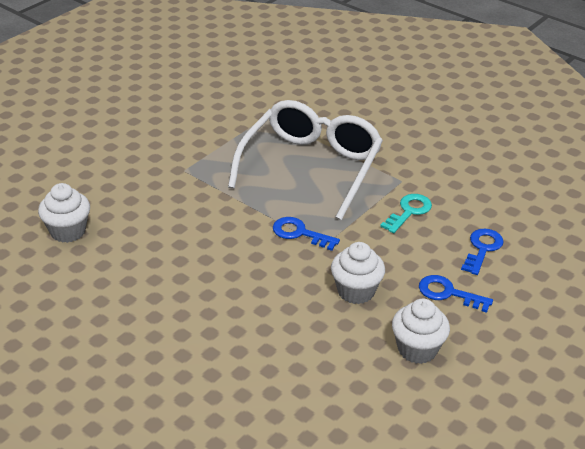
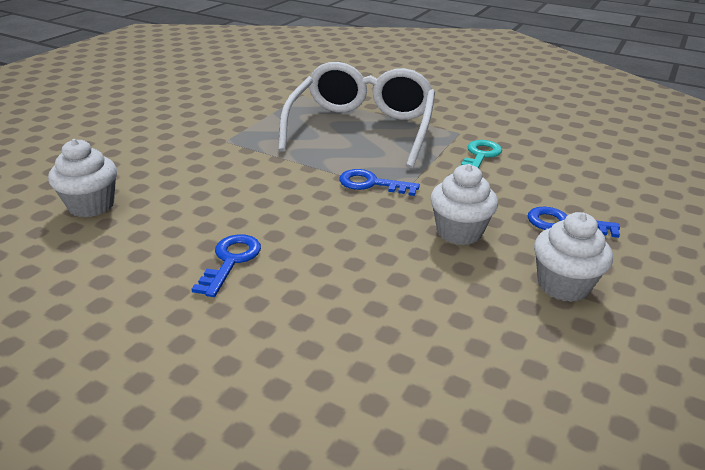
camera: 10 degrees left, 5 degrees down
(482, 249) = (574, 180): blue key -> blue key (230, 261)

